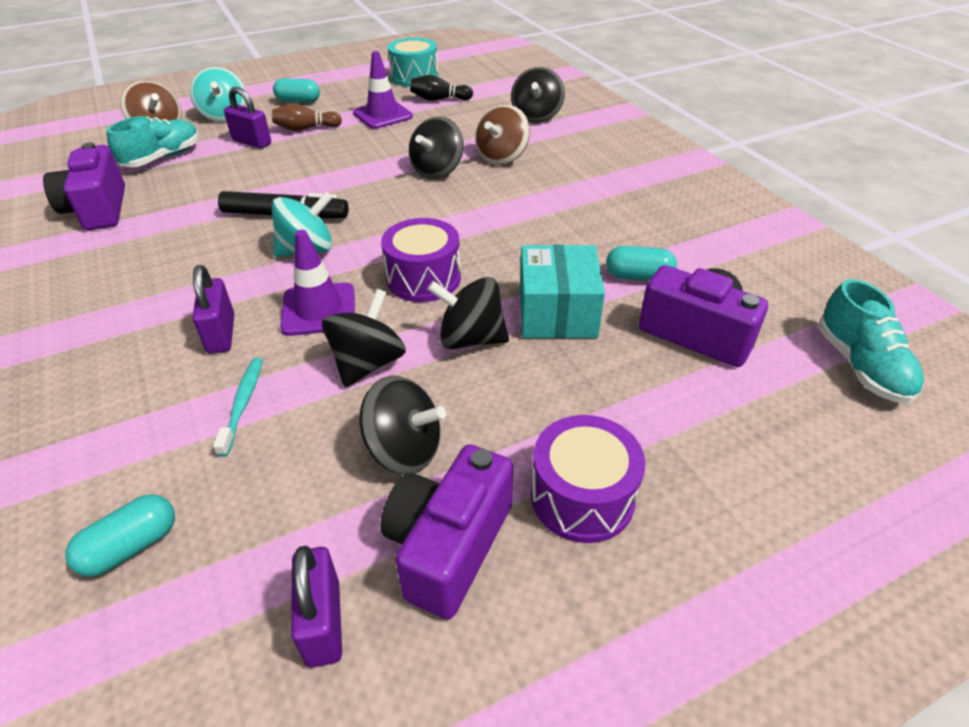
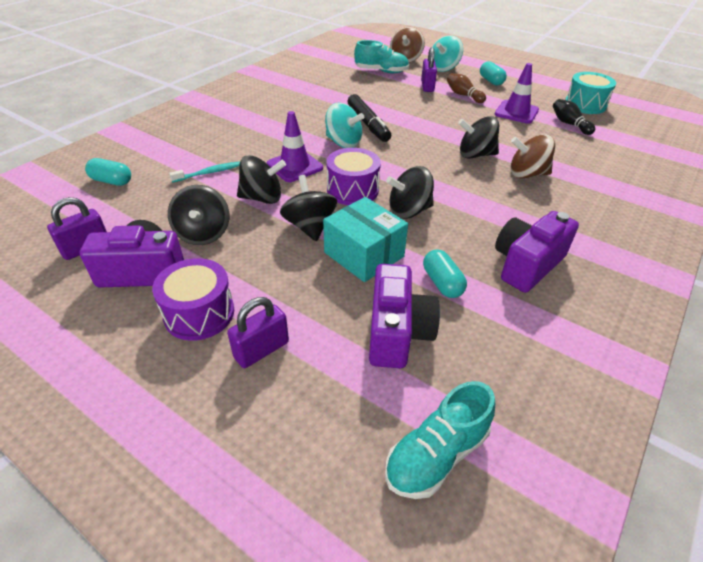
camera: 60 degrees right, 0 degrees up
(98, 209) = (320, 76): purple camera -> purple camera (526, 264)
(221, 334) = (254, 147): purple padlock -> purple padlock (261, 350)
(536, 116) = (610, 171): black spinning top -> black spinning top (409, 211)
(557, 313) = (364, 254): turquoise box -> turquoise box turned 75 degrees clockwise

